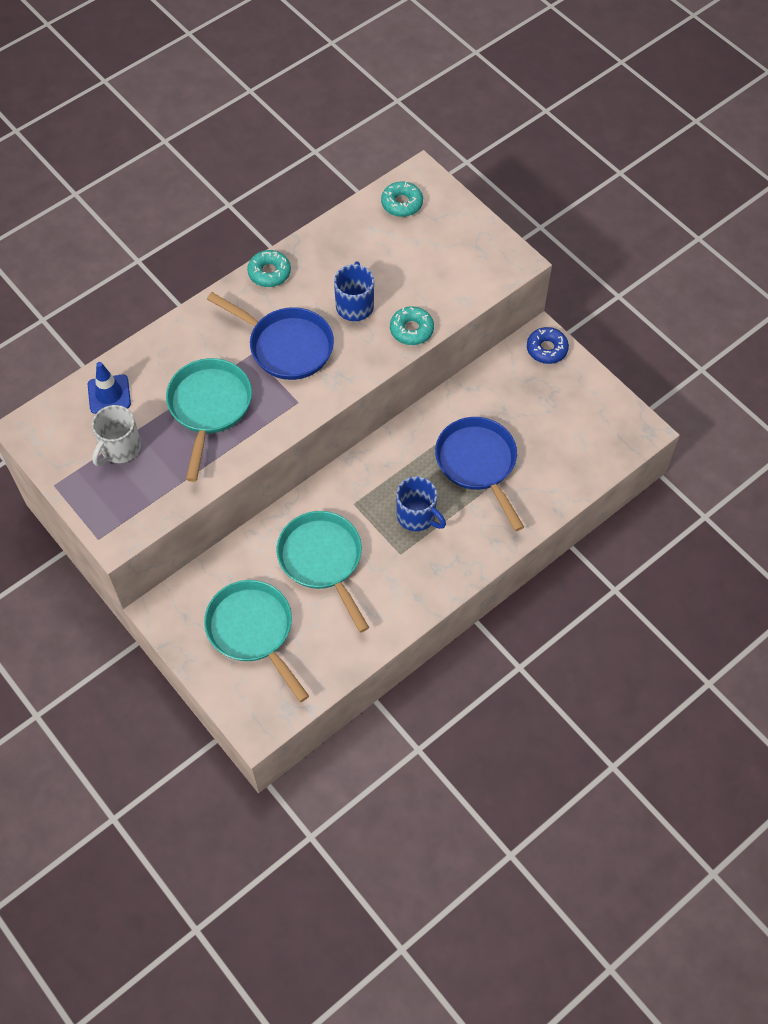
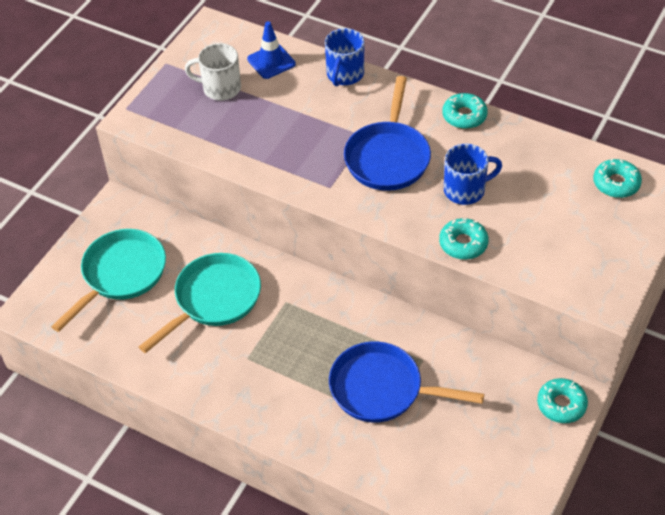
camera: 70 degrees right, 10 degrees down
(209, 407) = (291, 129): turquoise pan -> none
(417, 516) = (295, 357): blue mug -> blue mug (344, 75)
(478, 464) = (382, 389): blue pan -> blue pan turned 120 degrees counterclockwise
(546, 349) = (561, 404): blue donut -> turquoise donut

